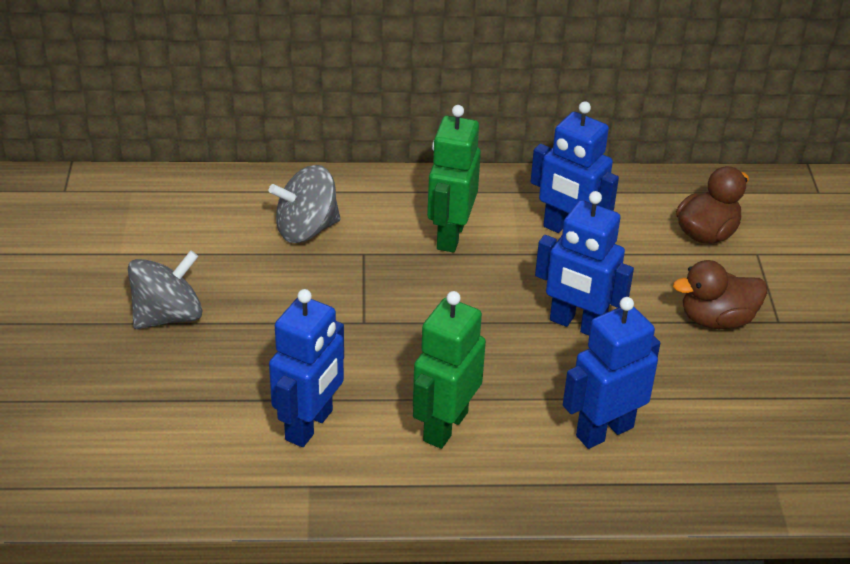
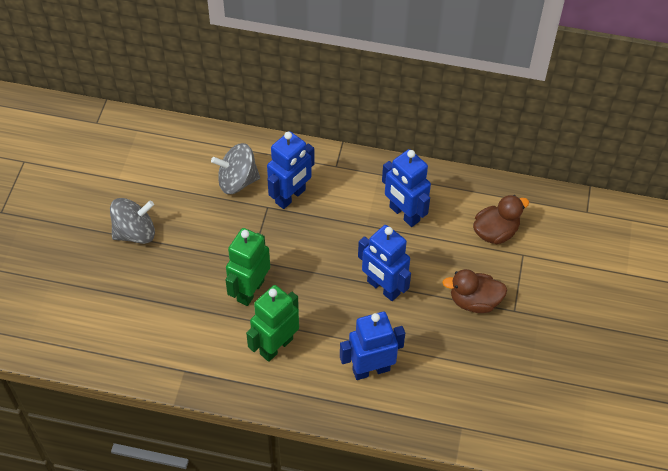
camera: 15 degrees right, 15 degrees up
(310, 425) = (196, 329): blue robot -> blue robot (290, 196)
(450, 235) = (326, 203): green robot -> green robot (250, 290)

